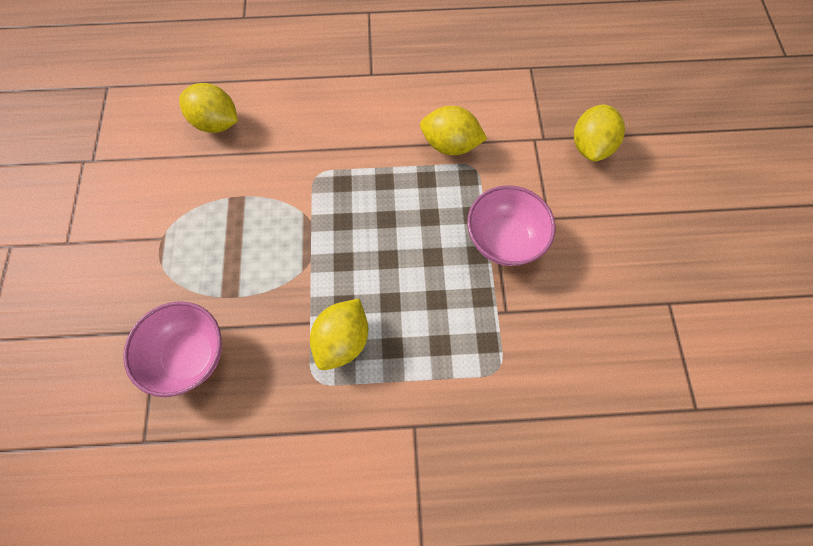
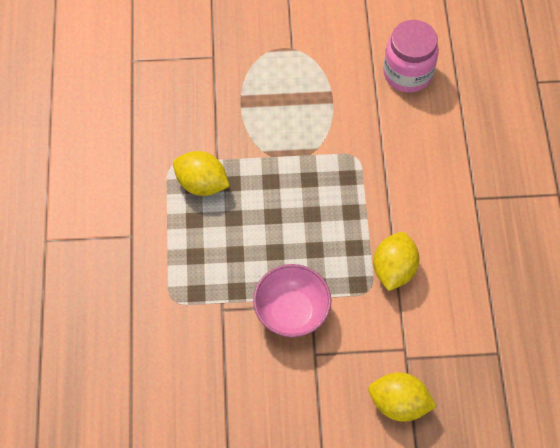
camera: 90 degrees right, 5 degrees down
(190, 355) = (193, 80): pink bowl -> none
(216, 123) = (407, 73): yellow lemon -> pink jar

